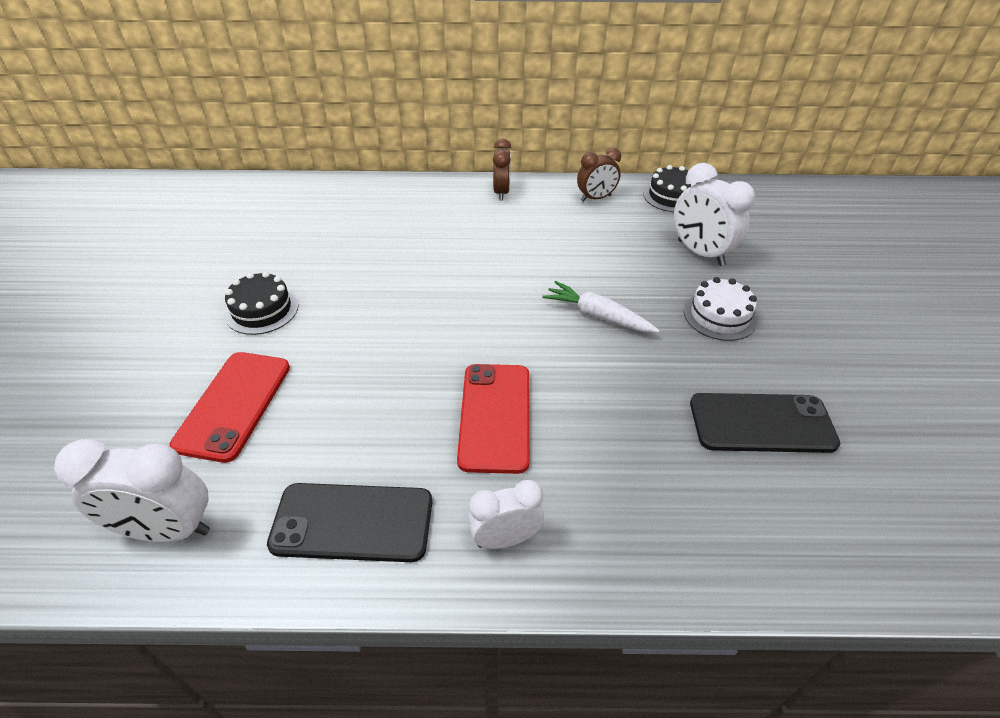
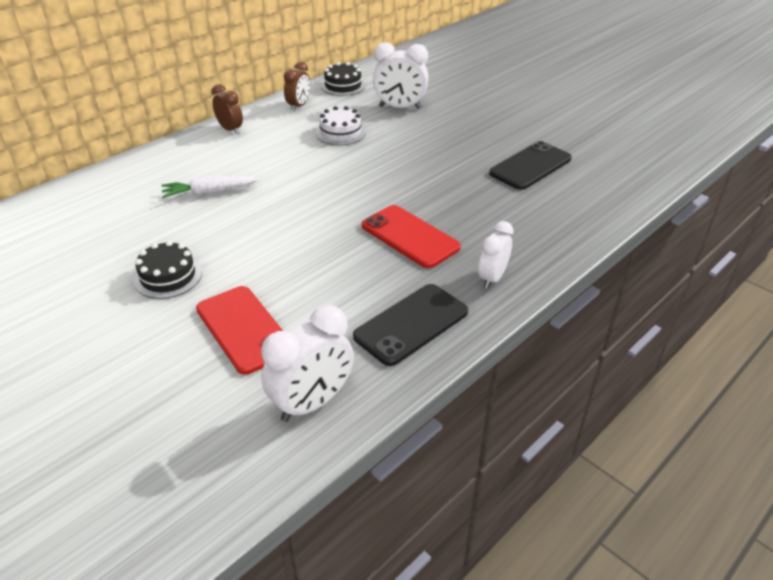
camera: 45 degrees left, 5 degrees down
(597, 316) = (392, 163): white carrot -> white carrot (209, 192)
(719, 316) = (451, 132): white cake -> white cake (340, 133)

